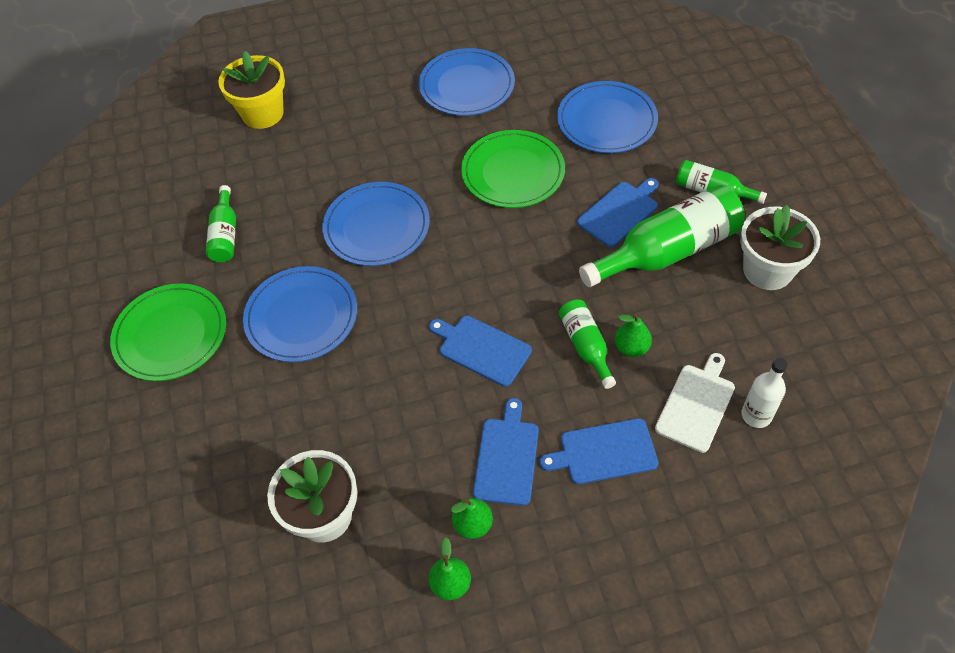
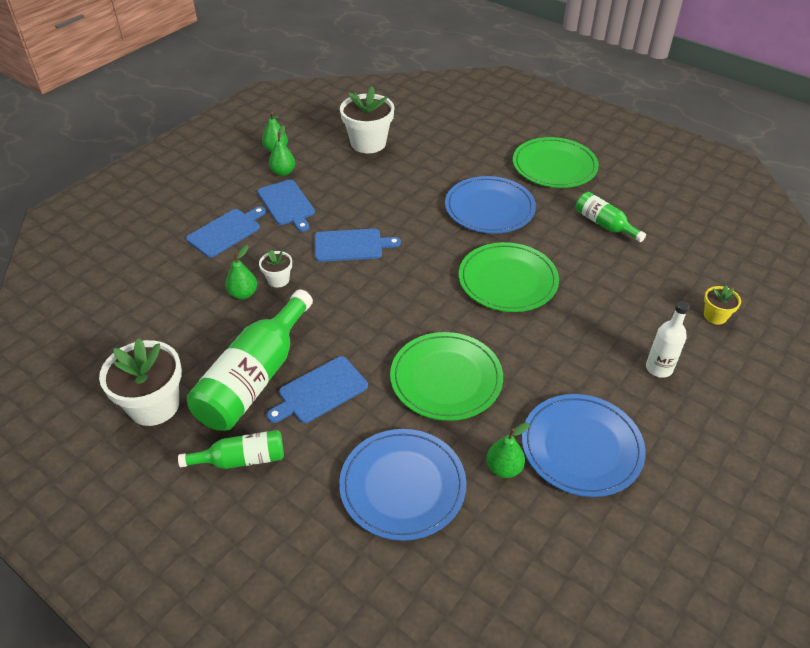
camera: 140 degrees right, 10 degrees down
(263, 113) = (715, 316): yellow flower pot -> yellow flower pot, size x0.51
(377, 227) = (507, 280): blue plate -> green plate
(530, 98) = (504, 468): none -> green pear
(585, 346) = (278, 280): green bottle -> white flower pot
(619, 212) = (320, 391): blue cutting board -> blue cutting board turned 45 degrees clockwise
(696, 404) = (175, 282): white cutting board -> none
(756, 415) = (127, 295): white bottle -> white bottle (659, 368)

